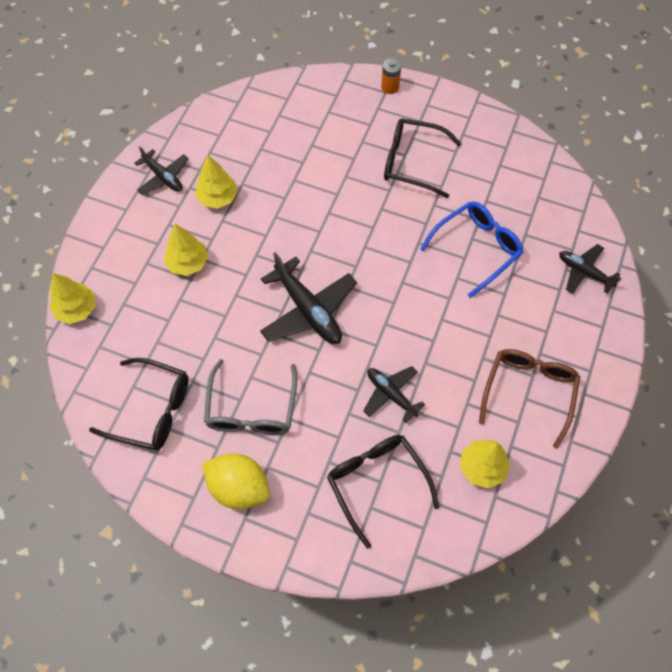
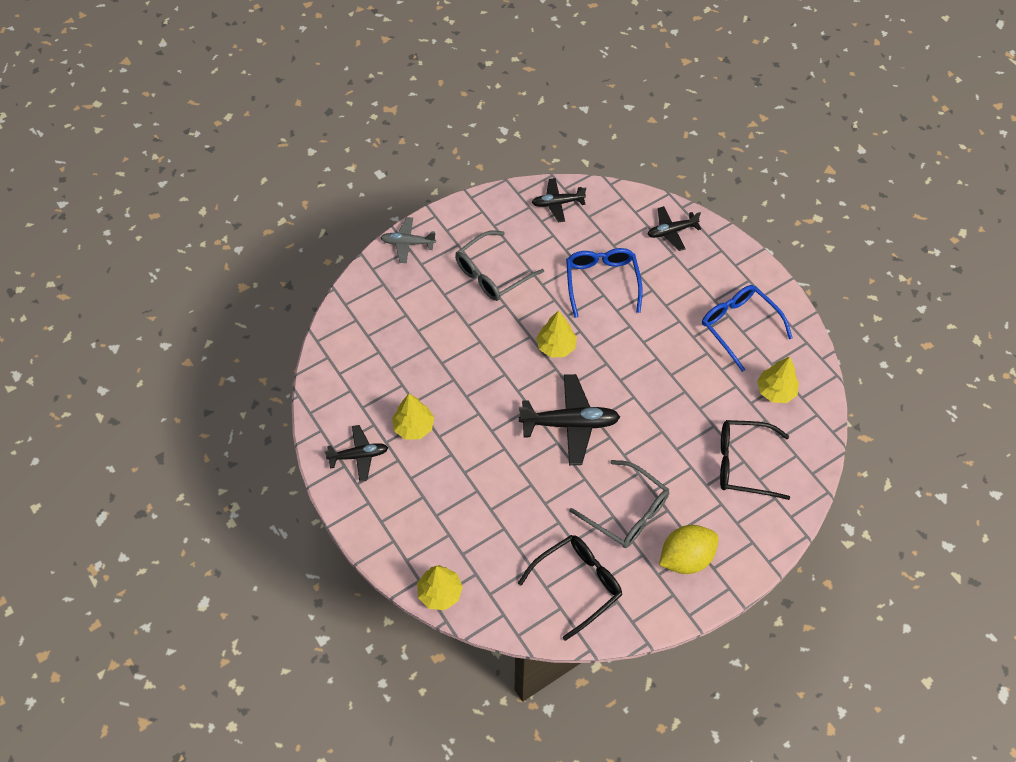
camera: 55 degrees left, 5 degrees down
(188, 263) = (460, 484): yellow tree -> yellow tree (556, 346)
(390, 87) = (408, 243): orange battery -> grey plane
(391, 394) = (681, 412): black plane -> black plane (557, 203)
(412, 162) = (492, 274): black glasses -> grey glasses
(528, 392) = (739, 326): brown glasses -> blue glasses

